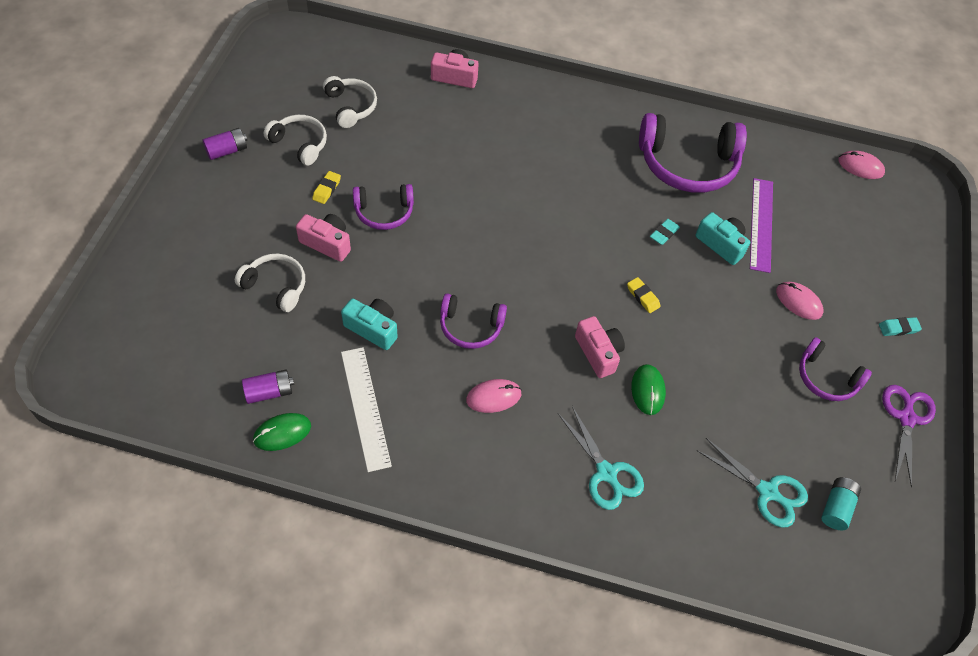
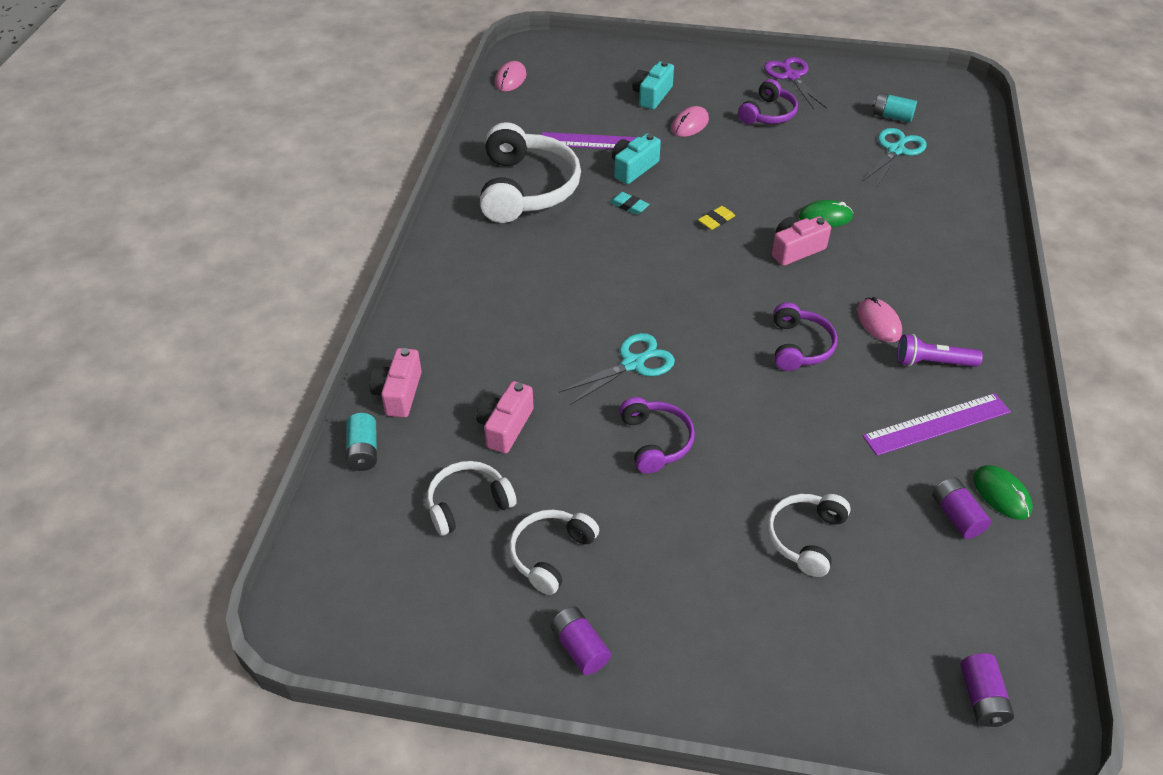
camera: 90 degrees left, 10 degrees down
(118, 358) = (982, 698): none -> purple battery
(327, 189) = (630, 508): yellow eraser -> none
(327, 243) = (721, 494): pink camera -> pink camera (505, 427)
(365, 407) = (937, 424): white ruler -> purple ruler
(373, 328) = (833, 430): turquoise camera -> turquoise camera (652, 95)
(406, 59) = (363, 451): none -> turquoise battery
(437, 427) = (932, 362): none -> purple flashlight
(606, 473) = (925, 242): turquoise scissors -> turquoise scissors (633, 364)
(687, 164) = (527, 188): purple headphones -> white headphones
(898, 328) = (700, 73): turquoise eraser -> none
(906, 418) = (791, 76): purple scissors -> purple scissors turned 60 degrees clockwise

